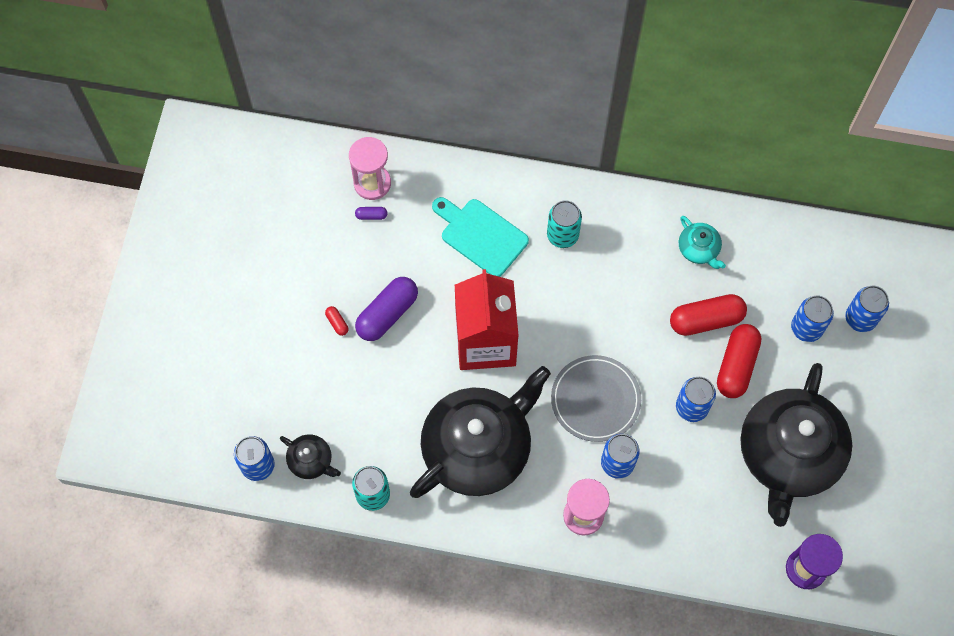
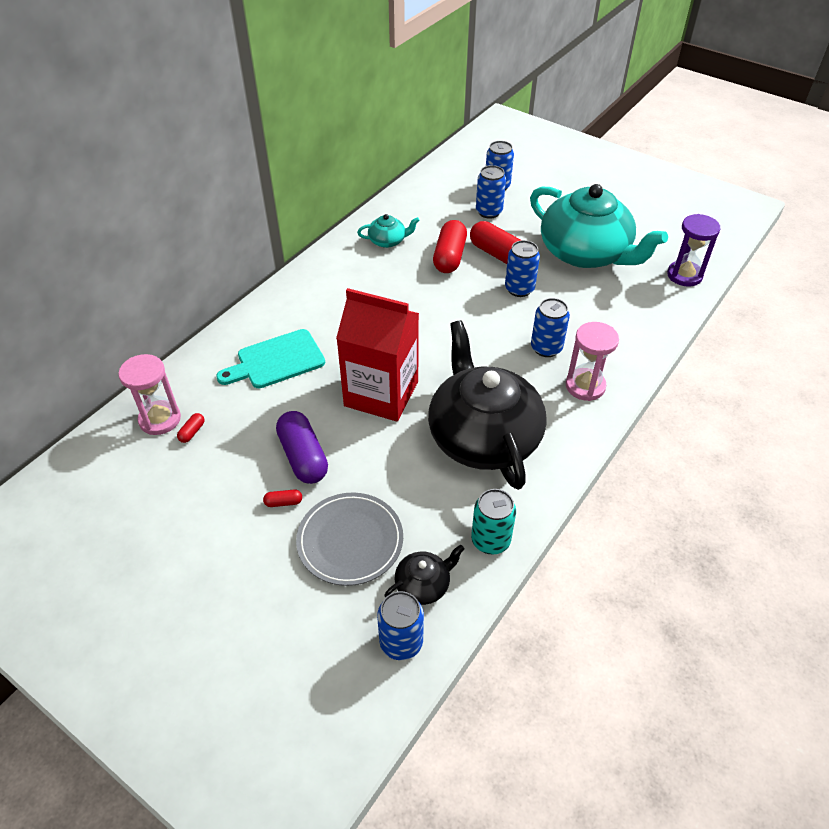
camera: 65 degrees left, 20 degrees down
(371, 215) = (192, 432): purple capsule -> red capsule
(562, 235) = (317, 310): turquoise can -> none
(595, 400) = (480, 341): grey plate -> grey plate (350, 541)
(788, 454) = (585, 253): black teapot -> turquoise teapot

